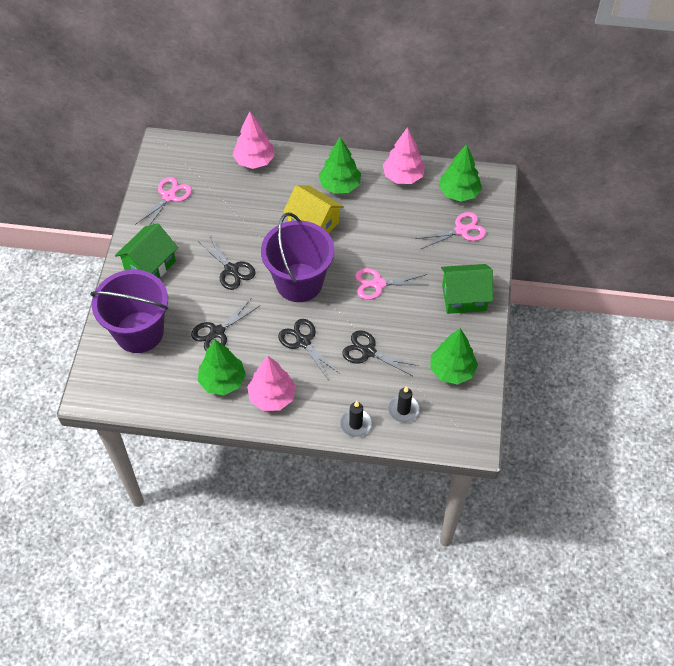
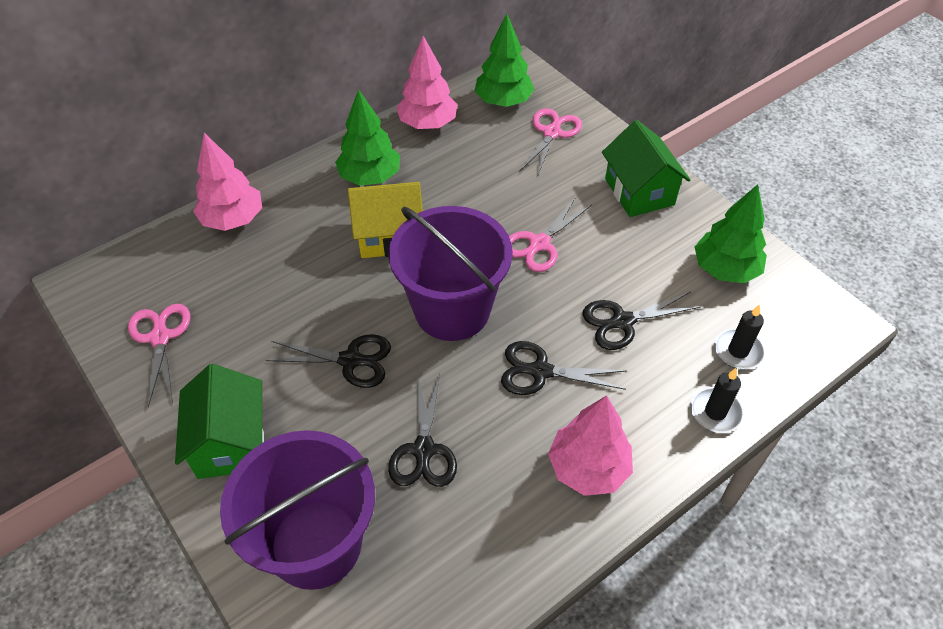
camera: 45 degrees left, 5 degrees down
(222, 381) = (505, 505): green tree -> none
(464, 298) = (639, 192): green house -> green house turned 60 degrees counterclockwise

